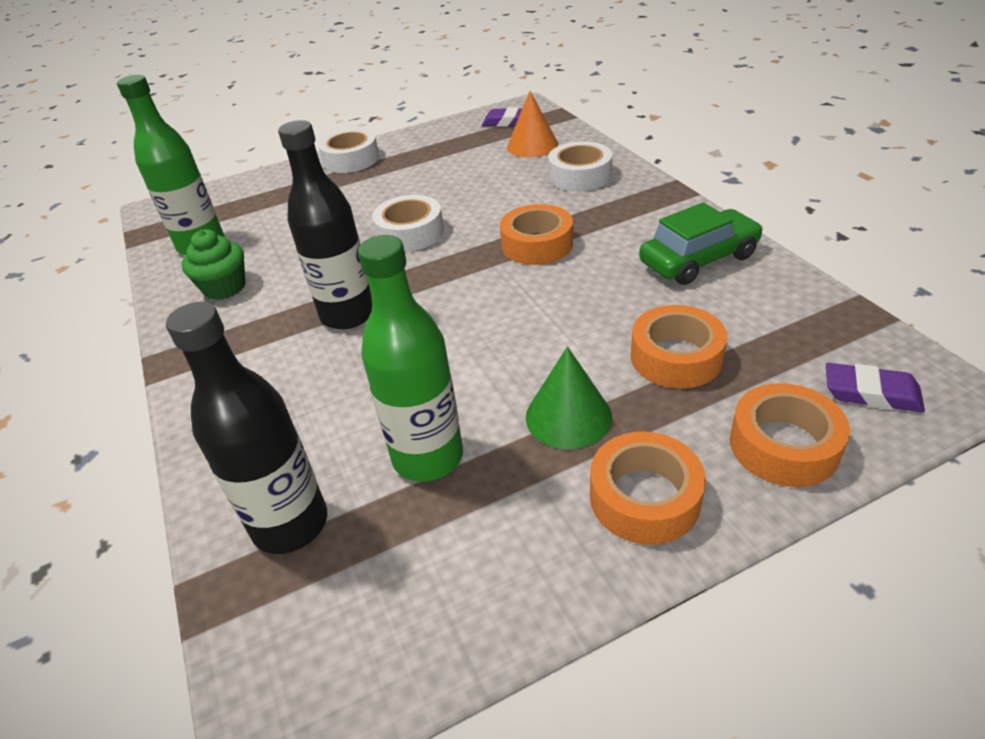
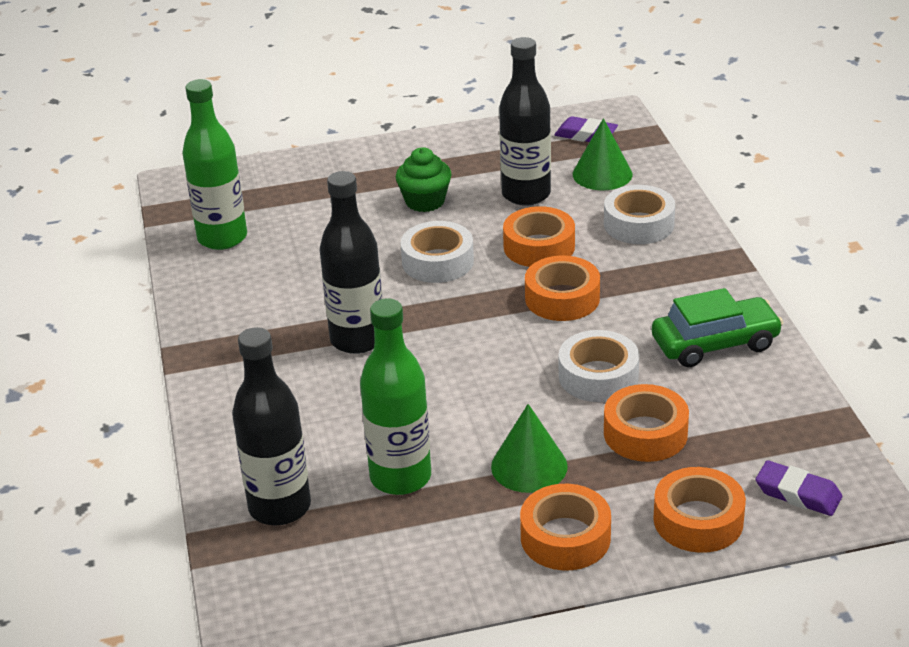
camera: 10 degrees right, 5 degrees down
(224, 287) = (242, 289): green cupcake -> green cupcake (425, 201)
(351, 159) = (395, 156): white tape -> white tape (598, 376)
(473, 169) = (526, 194): none -> black bottle
(499, 206) = (539, 247): none -> orange tape
(532, 145) = (602, 174): orange cone -> green cone

